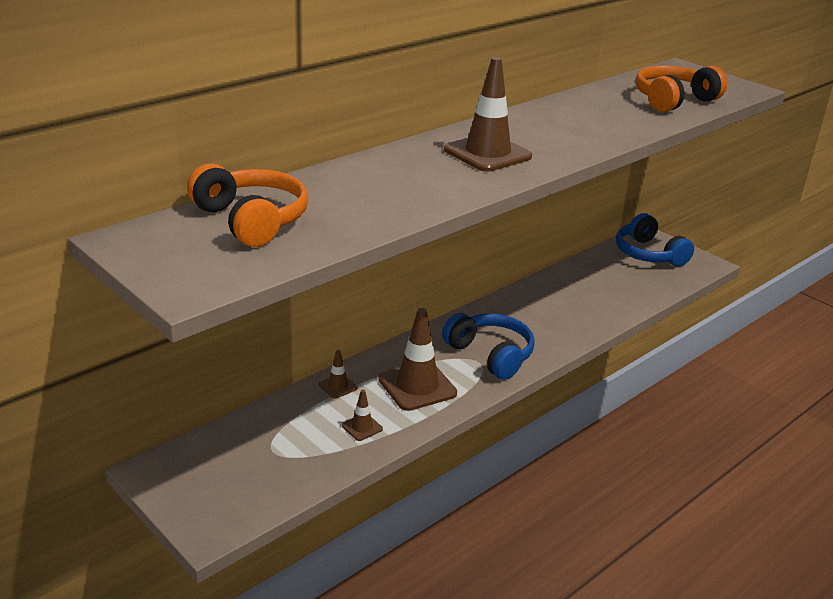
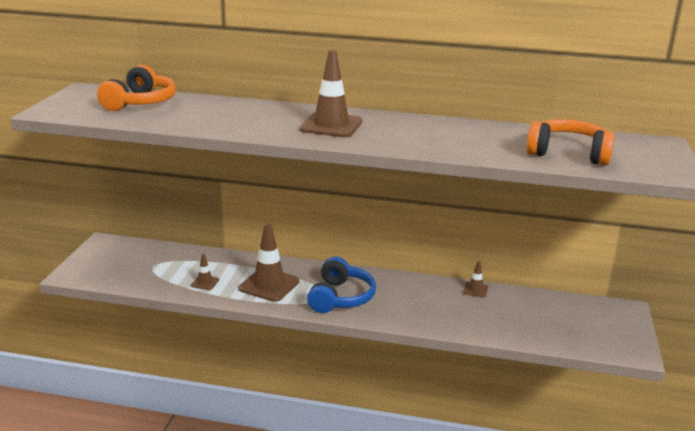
camera: 55 degrees right, 5 degrees down
(338, 386) = (236, 261): brown traffic cone -> brown traffic cone (475, 290)
(648, 254) = (595, 318): blue headphones -> none

